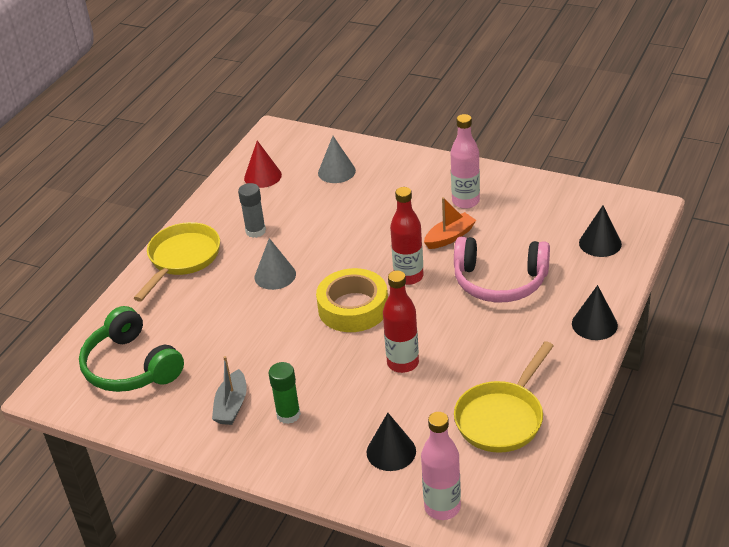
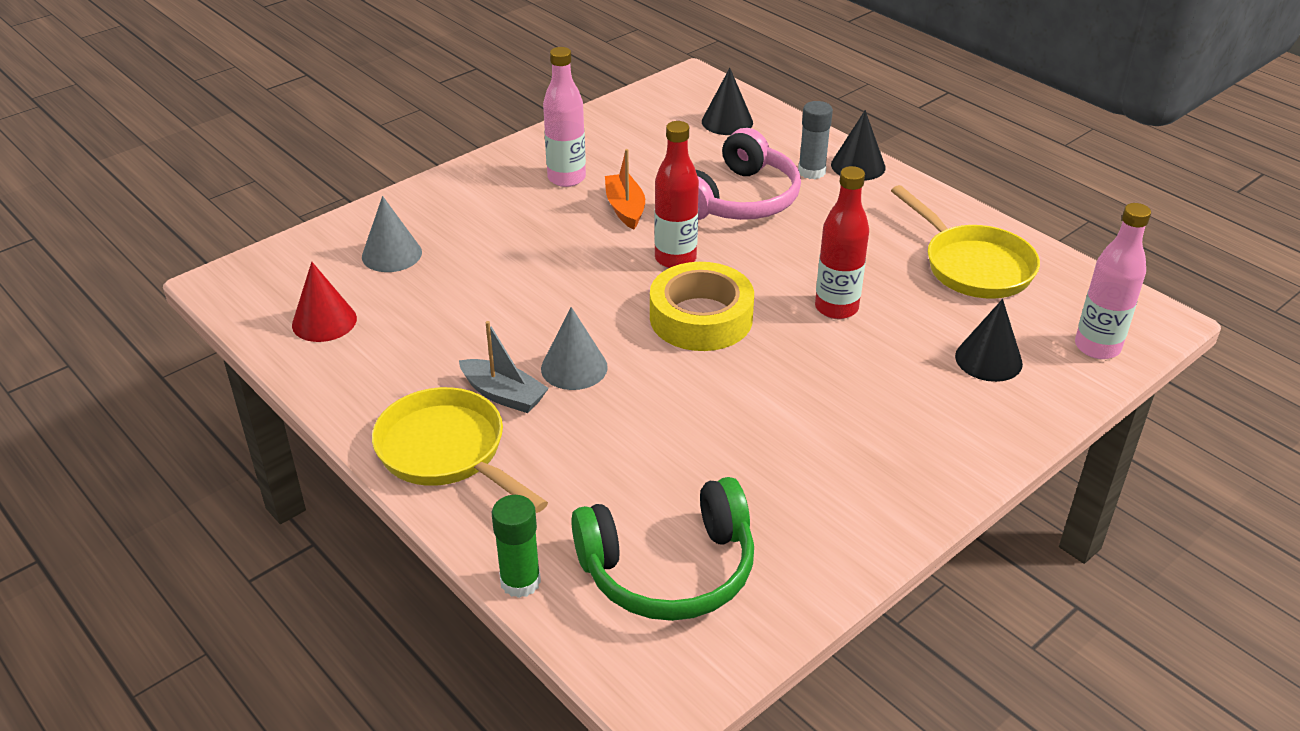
camera: 70 degrees left, 0 degrees up
(232, 405) = (827, 477): grey boat -> grey boat (503, 395)
(255, 231) = (453, 361): grey glue stick -> grey glue stick (811, 172)
(288, 414) = (876, 427): green glue stick -> green glue stick (520, 582)

